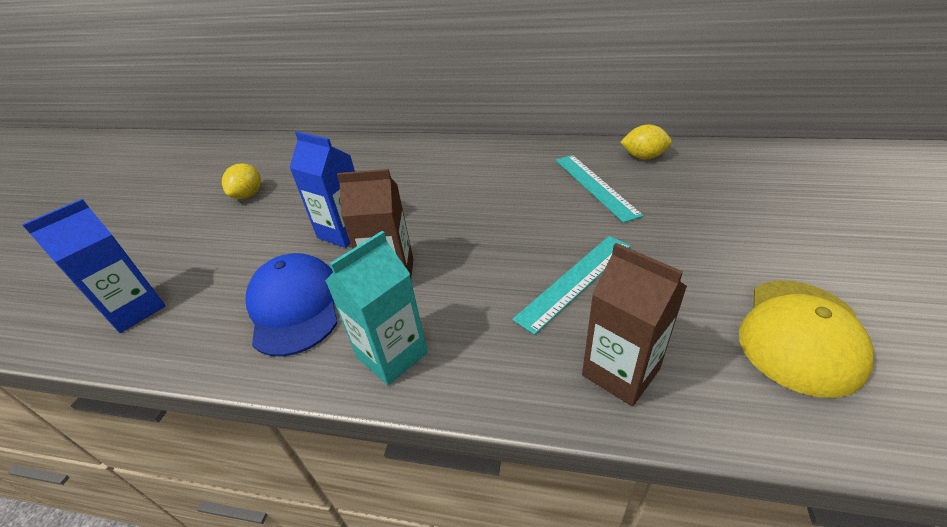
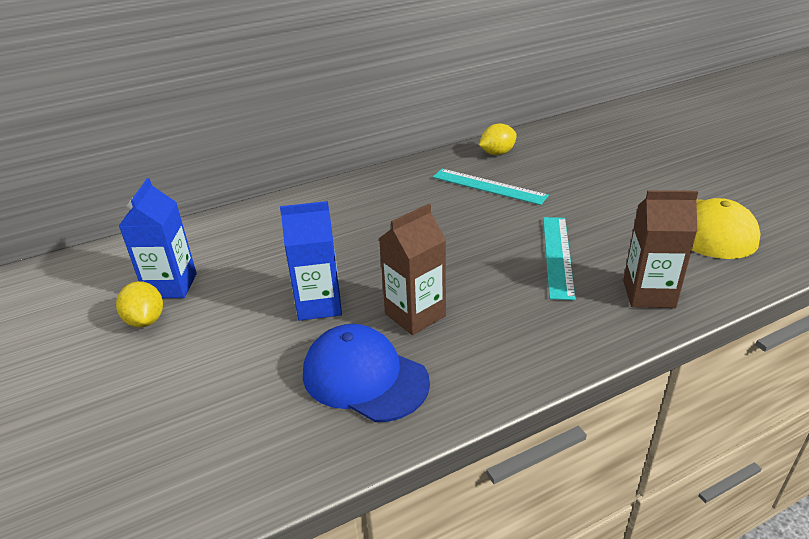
camera: 40 degrees left, 5 degrees down
(135, 310) = (186, 471): blue carton -> blue carton (171, 285)
(392, 355) = (497, 363): turquoise carton -> none

